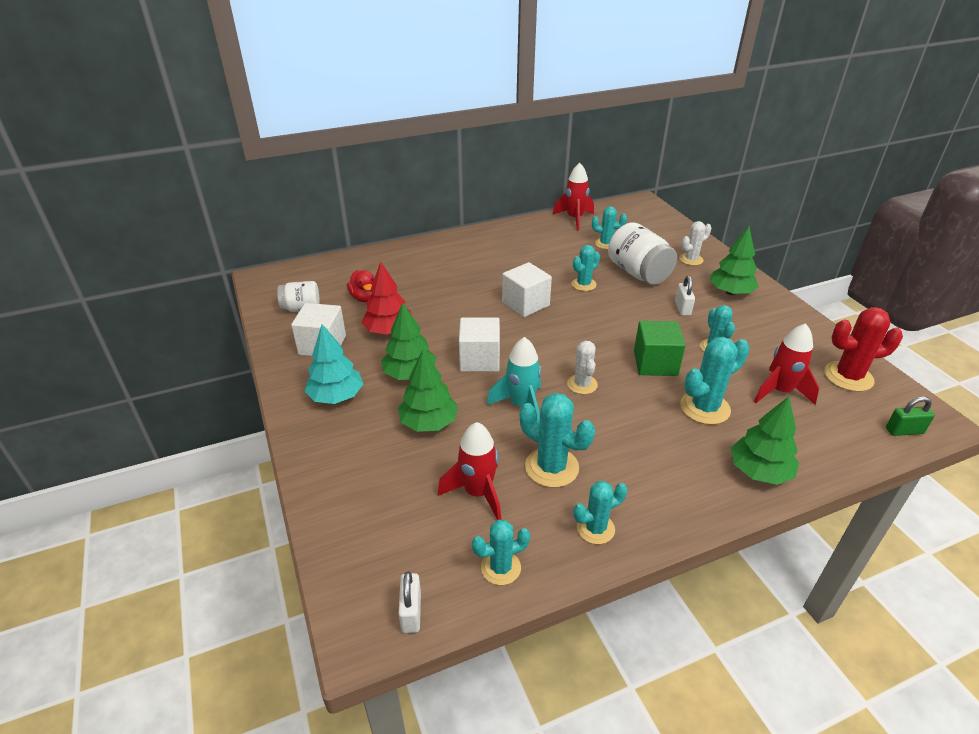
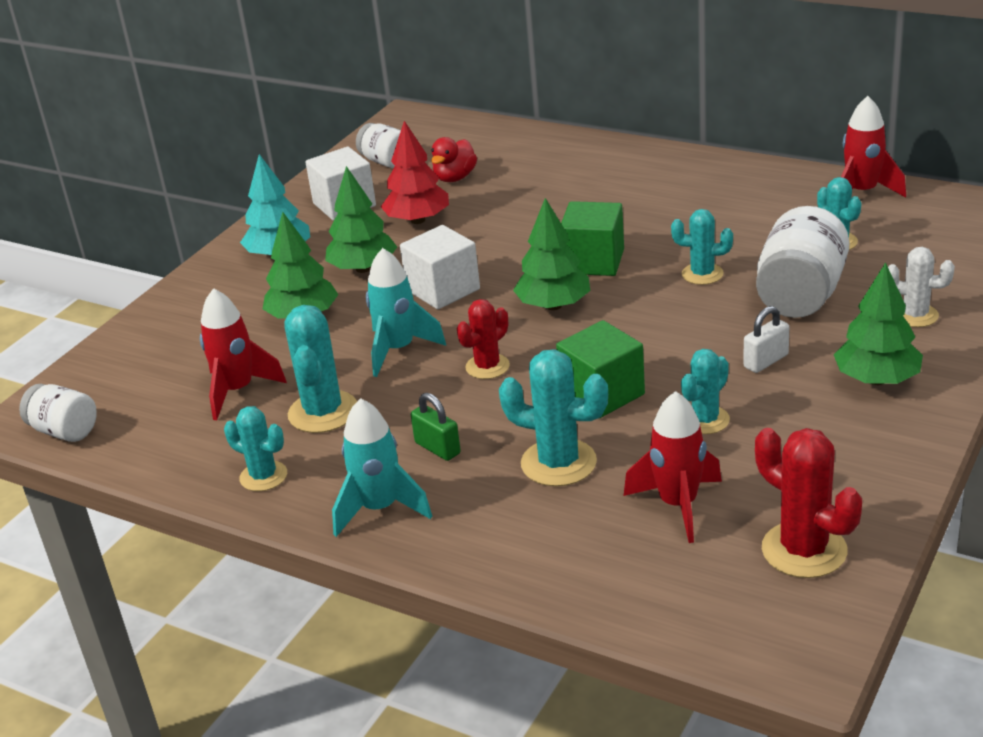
camera: 55 degrees right, 5 degrees down
(411, 612) = (64, 431): white padlock -> white jar
(500, 568) = (157, 449): turquoise cactus -> none
(525, 304) = (593, 261): white cube -> green cube
(582, 384) = (487, 367): white cactus -> red cactus
(684, 494) = (380, 509): none -> turquoise rocket
(759, 471) = (484, 545): green tree -> green tree (554, 305)
(904, 431) = (733, 637): green padlock -> green padlock (437, 448)

